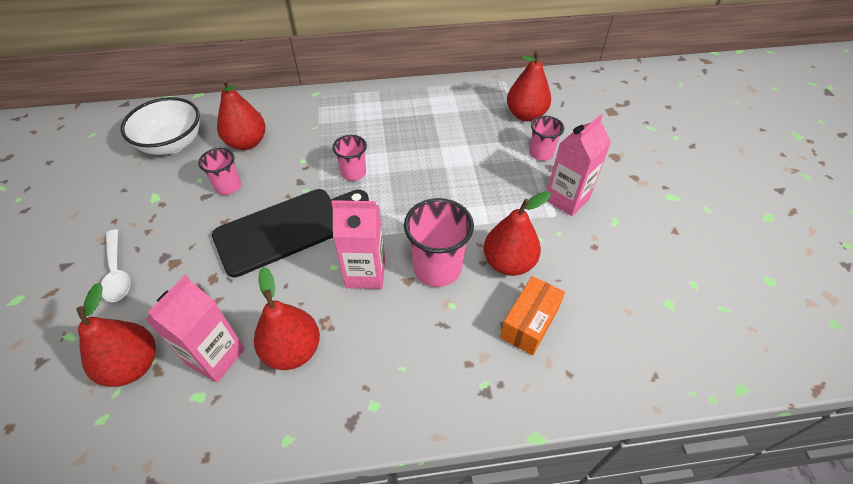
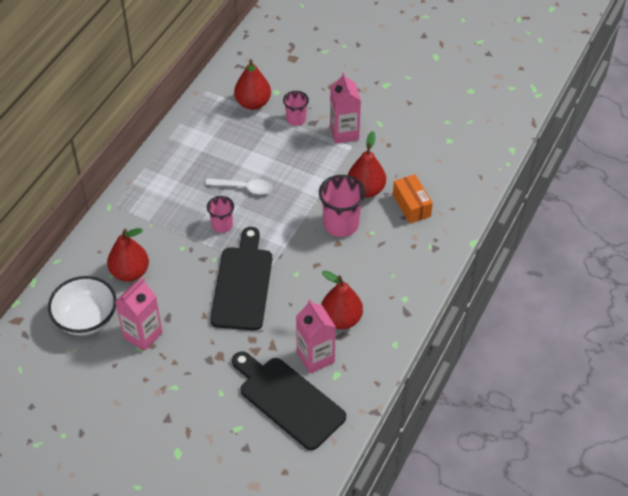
camera: 55 degrees left, 0 degrees up
(117, 272) = (201, 389): white spoon -> white spoon (244, 188)
(133, 365) = (288, 400): red pear -> black cutting board
(228, 186) = (170, 301): pink cup -> none
(365, 273) = (315, 260): pink carton -> pink carton (143, 335)

